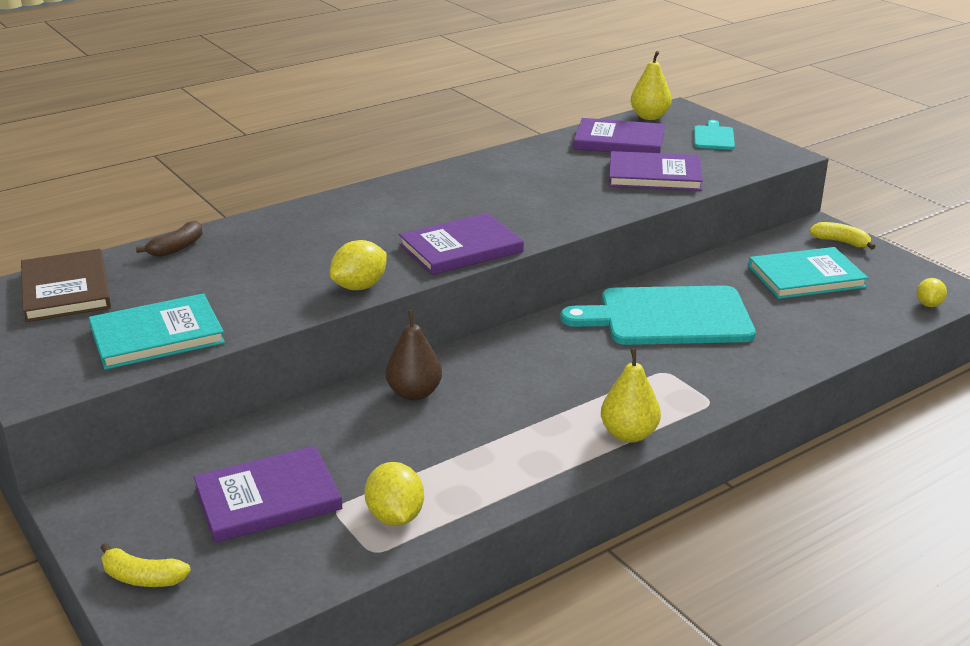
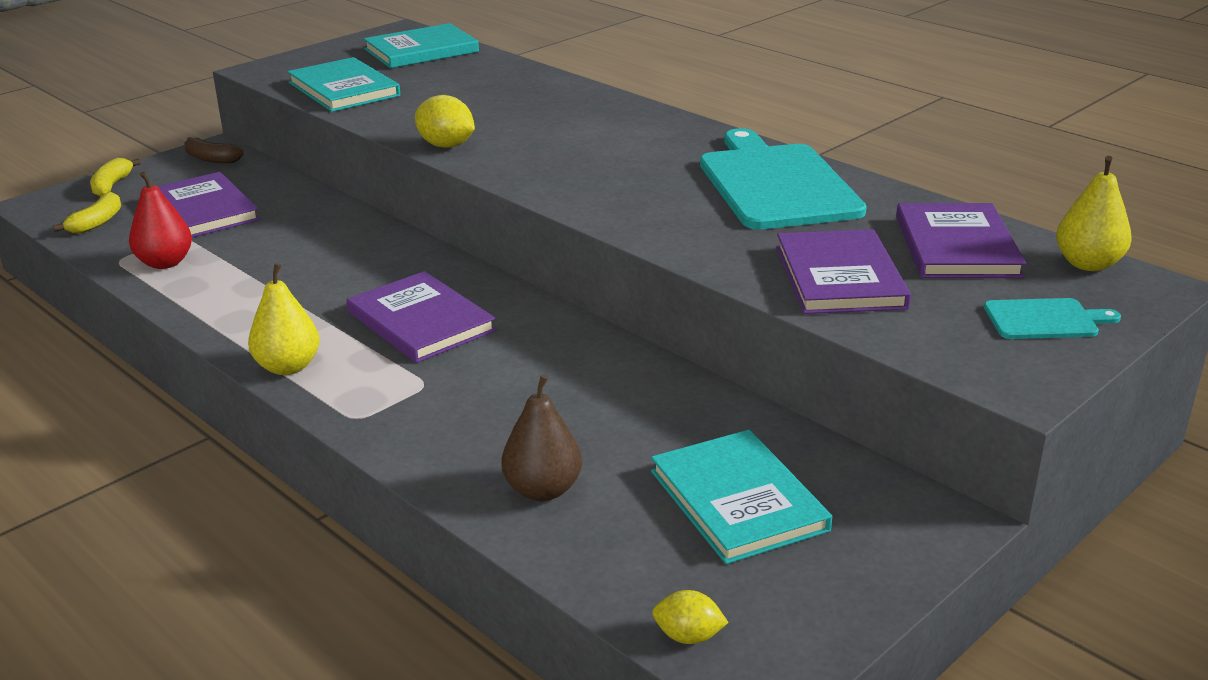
camera: 80 degrees right, 0 degrees up
(66, 289) = (421, 50): brown book -> turquoise book
(177, 248) = (510, 70): brown banana -> brown banana (211, 159)
(395, 516) = (165, 263): yellow lemon -> red pear
(414, 393) = (367, 248): brown pear -> brown pear (542, 490)
(461, 248) = (548, 180): purple book -> purple book (420, 321)
(668, 317) = (566, 382): turquoise cutting board -> turquoise cutting board (776, 184)
(840, 242) = (897, 543): yellow banana -> yellow banana (97, 222)

